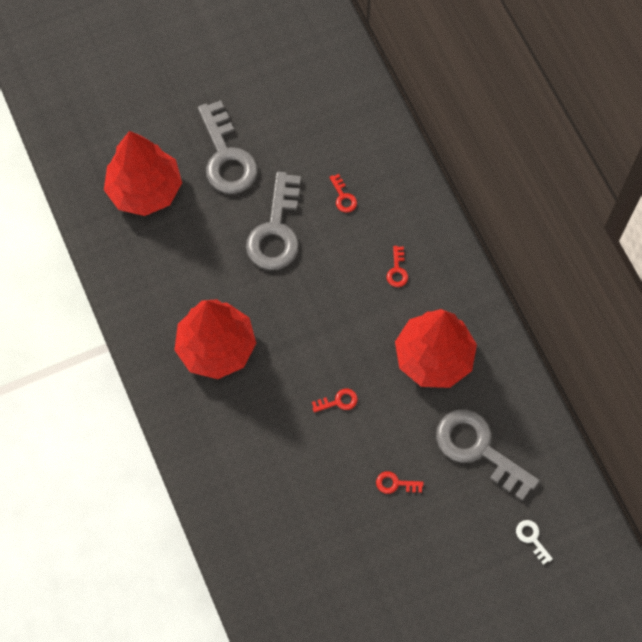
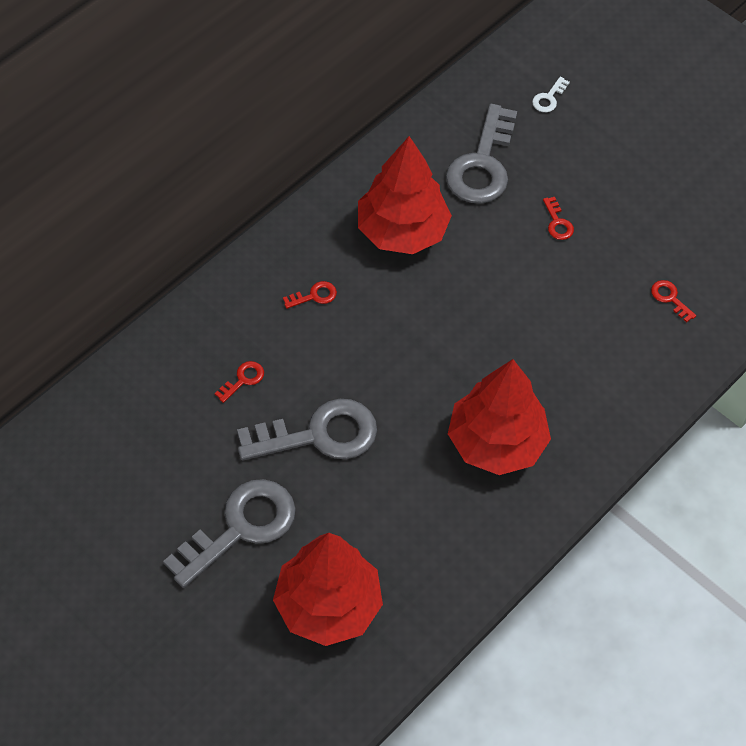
camera: 115 degrees left, 10 degrees down
(338, 401) = (496, 301): red key -> red key (670, 298)

